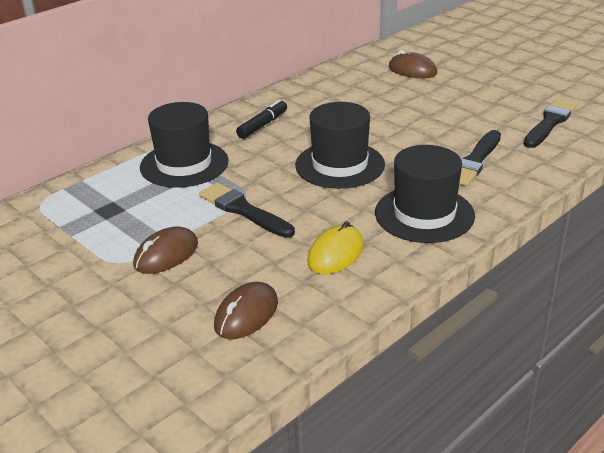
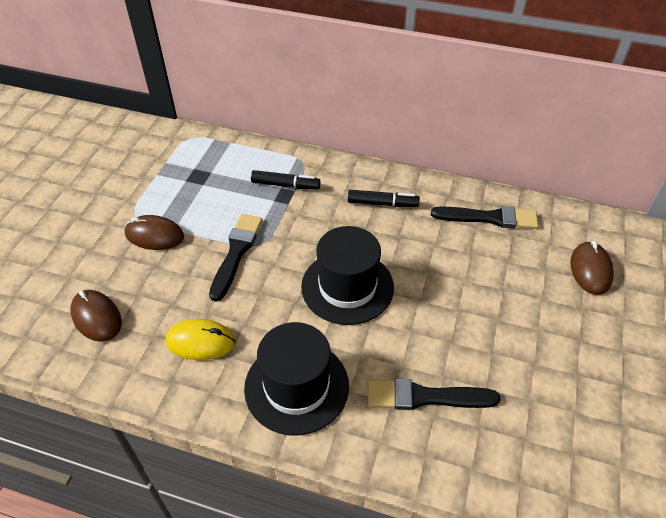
camera: 60 degrees right, 15 degrees up
(184, 164) = (285, 185): black hat -> black marker
(246, 314) = (96, 317): brown mouse -> brown mouse turned 45 degrees clockwise
(550, 123) = (570, 449): black brush -> black brush (489, 218)

